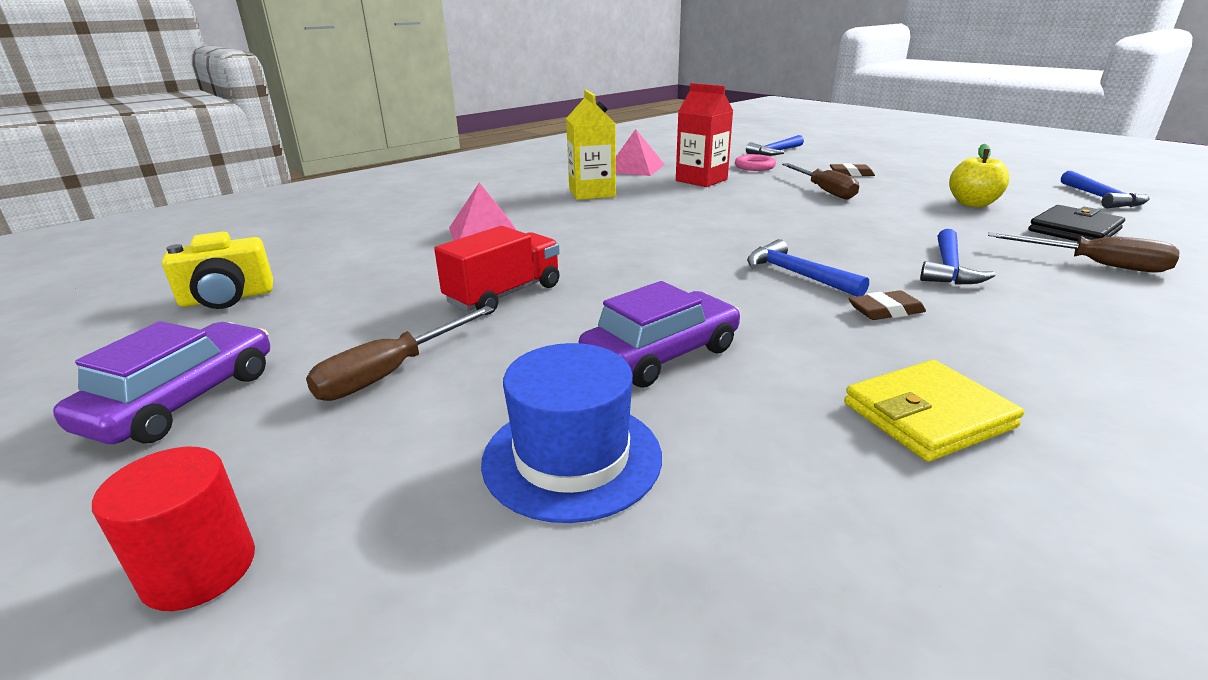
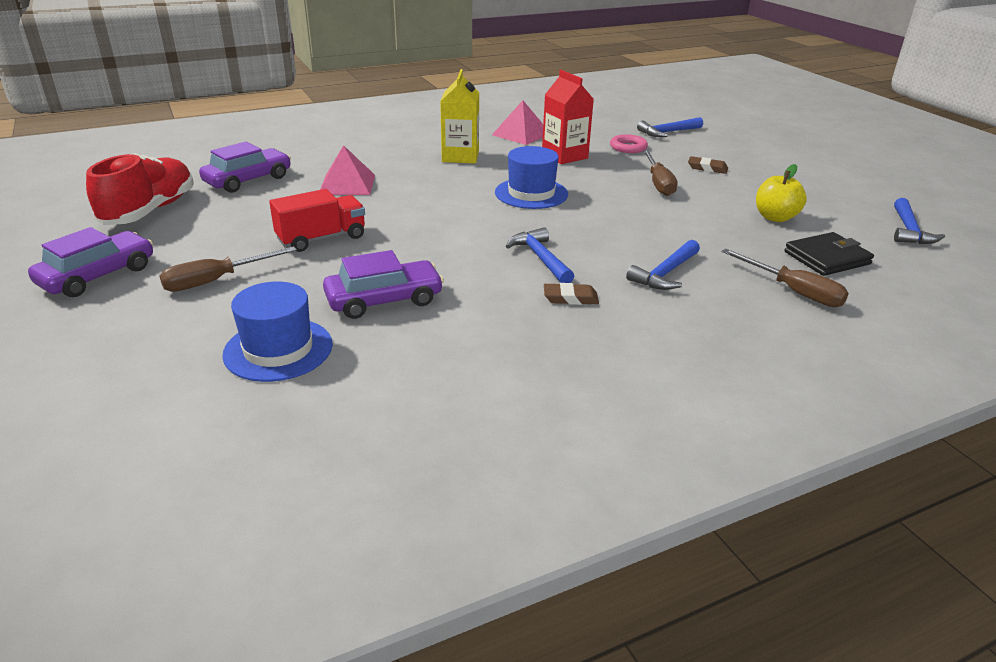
camera: 15 degrees right, 5 degrees up
(199, 569) = (72, 362): red cylinder -> none
(227, 298) = (150, 211): yellow camera -> red shoe
(350, 245) = (248, 180): none -> purple car
(707, 215) = (531, 193): none -> blue hat
(928, 415) = (507, 369): yellow wallet -> none

